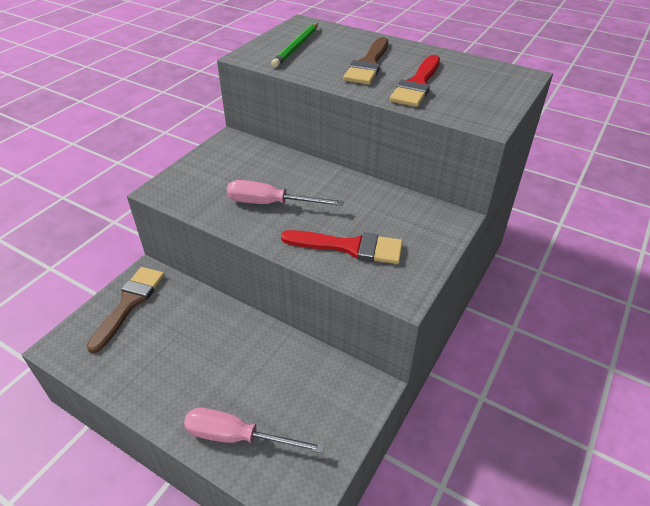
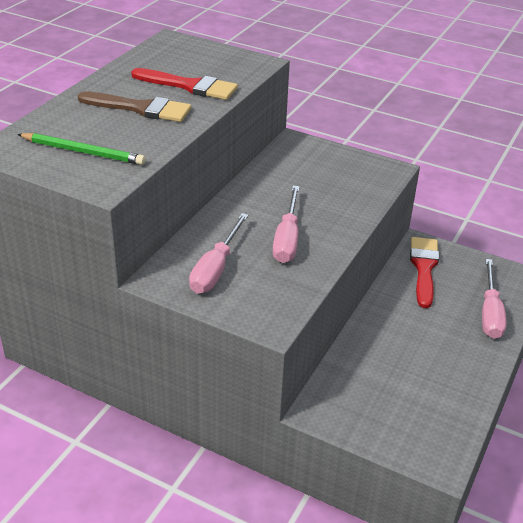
camera: 95 degrees left, 5 degrees down
(129, 303) = (366, 415): brown brush -> none
(236, 165) = (215, 269): none -> pink screwdriver
(349, 247) = (343, 192): red brush -> red brush (424, 268)

